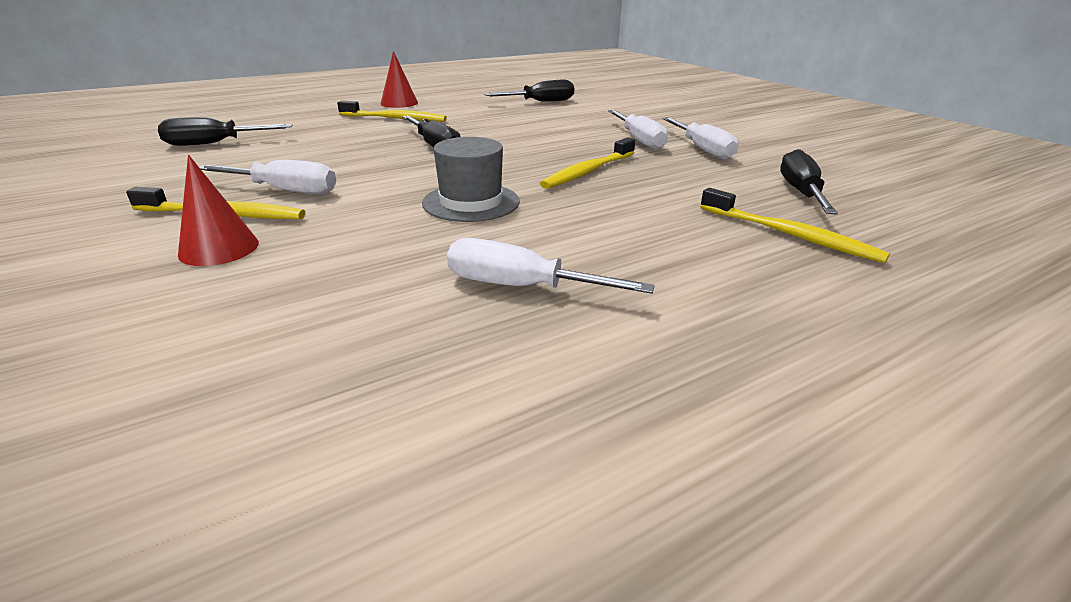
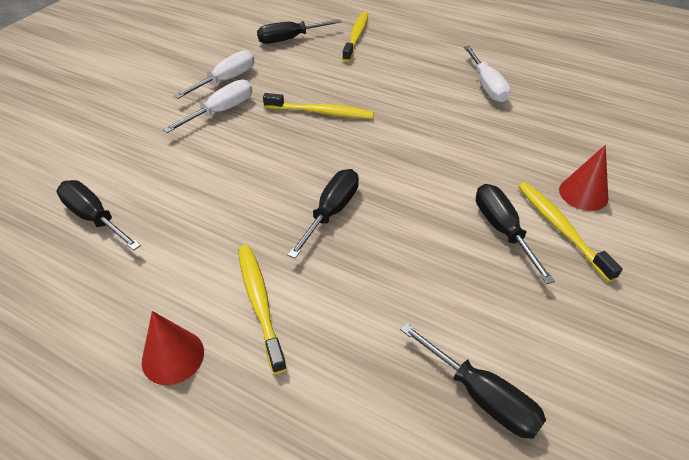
camera: 120 degrees left, 15 degrees up
(285, 191) = (502, 230): white screwdriver -> black screwdriver
(471, 202) = (423, 137): grey hat -> none

